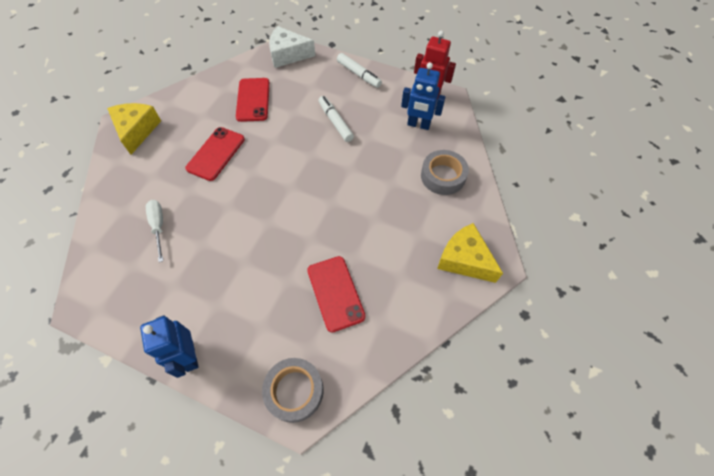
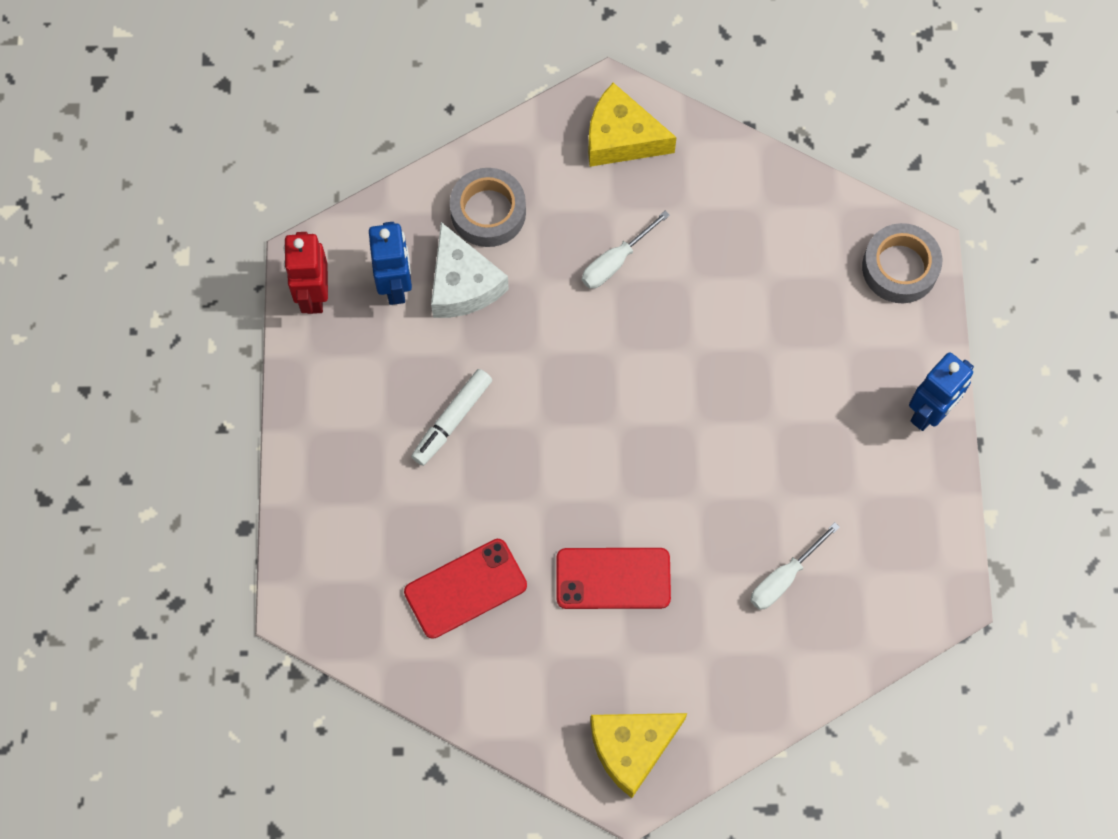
camera: 115 degrees left, 10 degrees up
(288, 55) = (318, 591): white cheese -> white cheese (463, 284)
(335, 293) = (755, 278): red phone -> none
(358, 74) = (315, 434): white marker -> none
(384, 223) = (616, 261): none -> white screwdriver
(464, 259) = (621, 138): yellow cheese -> yellow cheese turned 90 degrees clockwise

